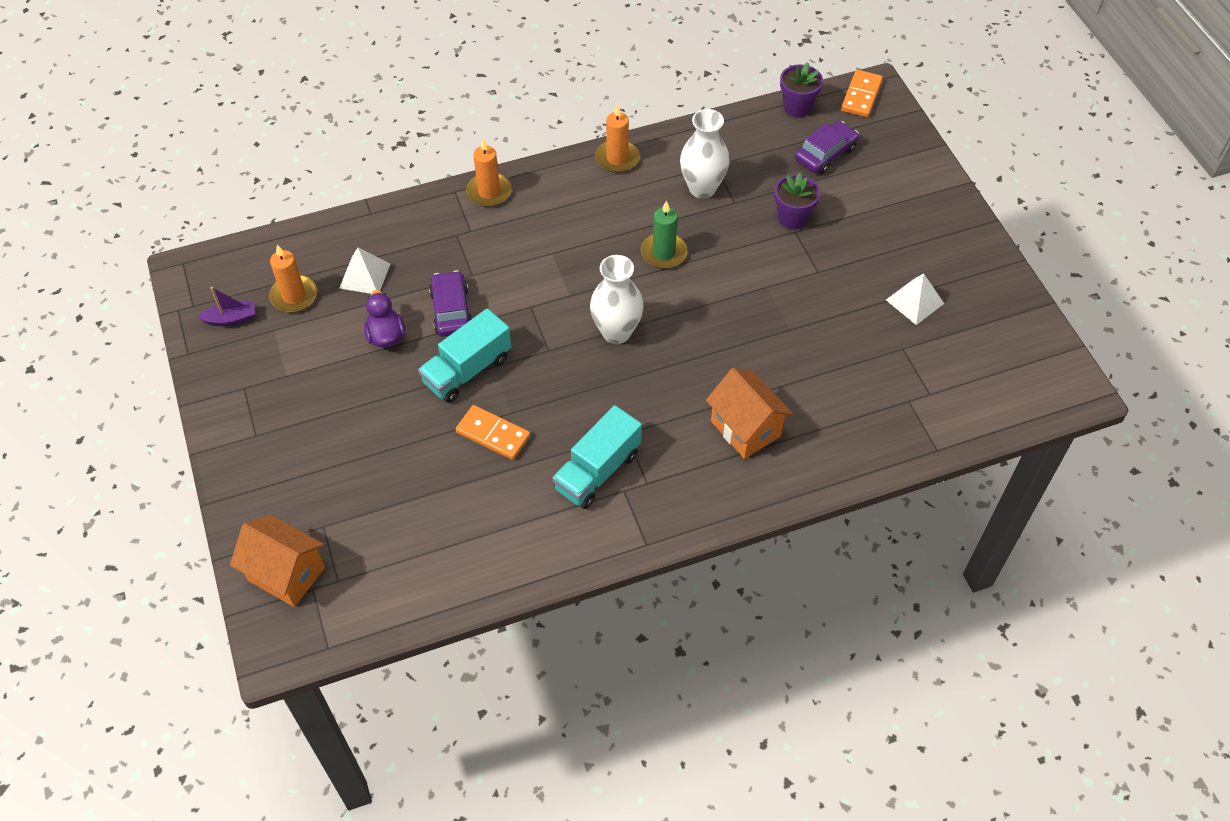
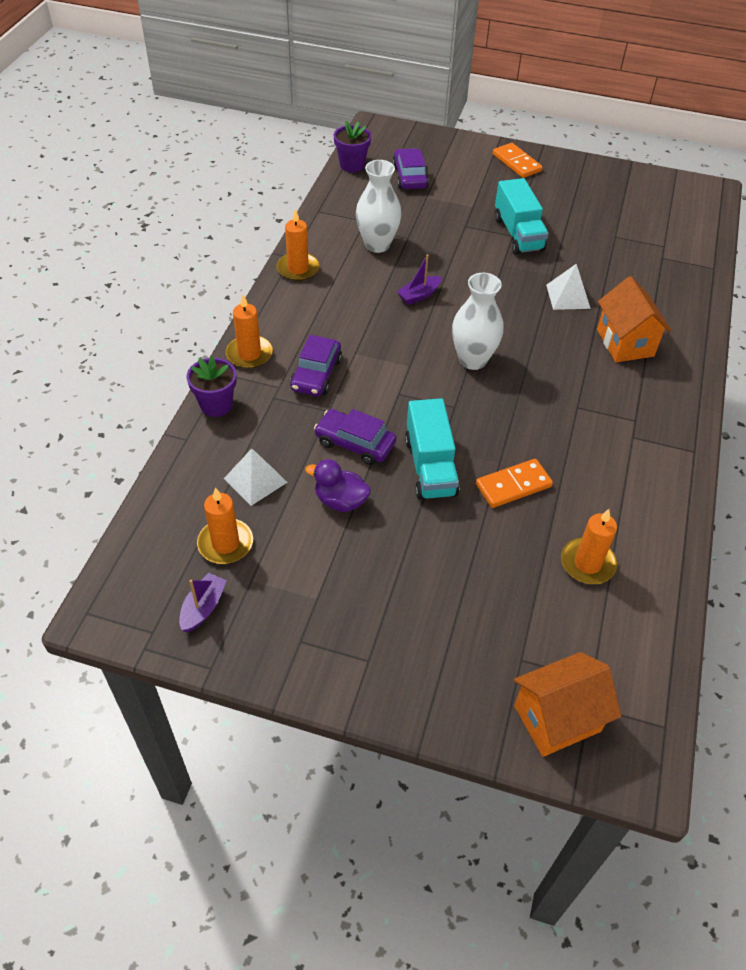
camera: 55 degrees left, 5 degrees down
(450, 524) = (587, 563): none -> orange candle
(504, 244) = (316, 374): none -> purple car
(597, 471) = (602, 442): turquoise truck -> turquoise truck (518, 234)
(663, 253) = (419, 295): green candle -> purple boat
(745, 428) = (625, 343): orange house -> orange house turned 75 degrees clockwise
(792, 218) = (452, 220): purple flower pot -> purple flower pot (216, 405)
(861, 96) = (375, 135): orange domino -> orange domino (516, 163)
(915, 301) = (580, 210): white pyramid -> white pyramid (568, 296)

